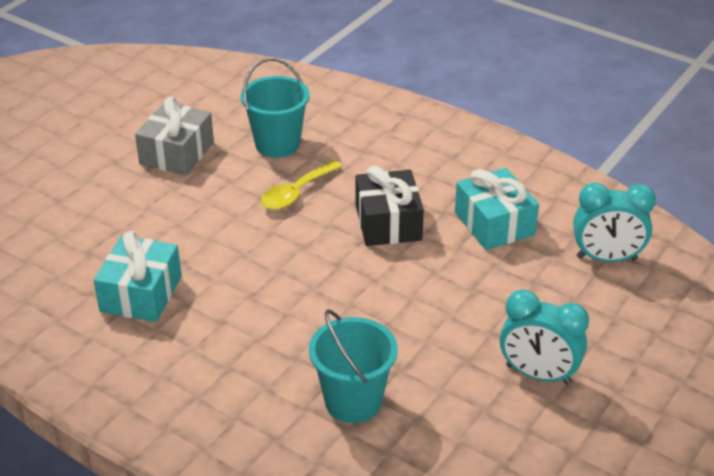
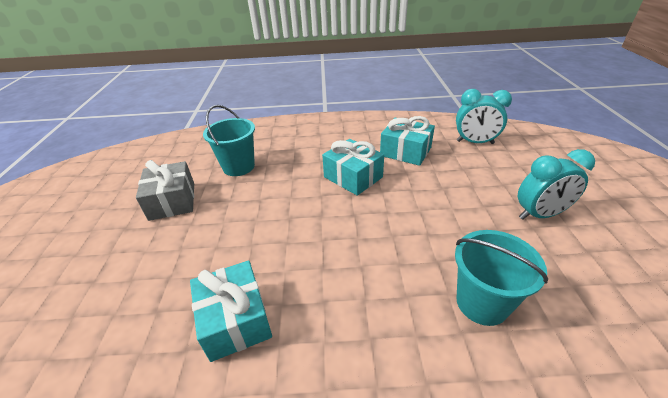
camera: 35 degrees left, 0 degrees up
(296, 193) = (280, 187): yellow spoon -> none
(388, 223) = (353, 177): black gift -> turquoise gift
(606, 258) = (475, 142): turquoise clock -> turquoise clock turned 45 degrees clockwise

